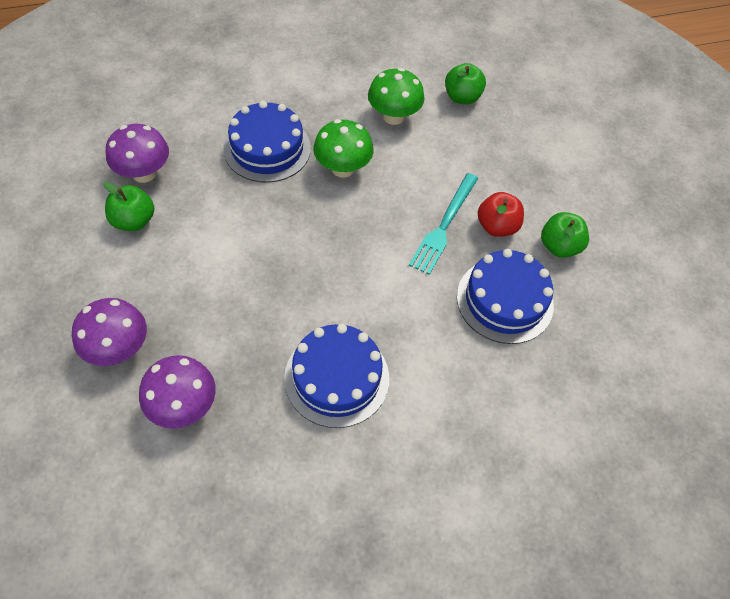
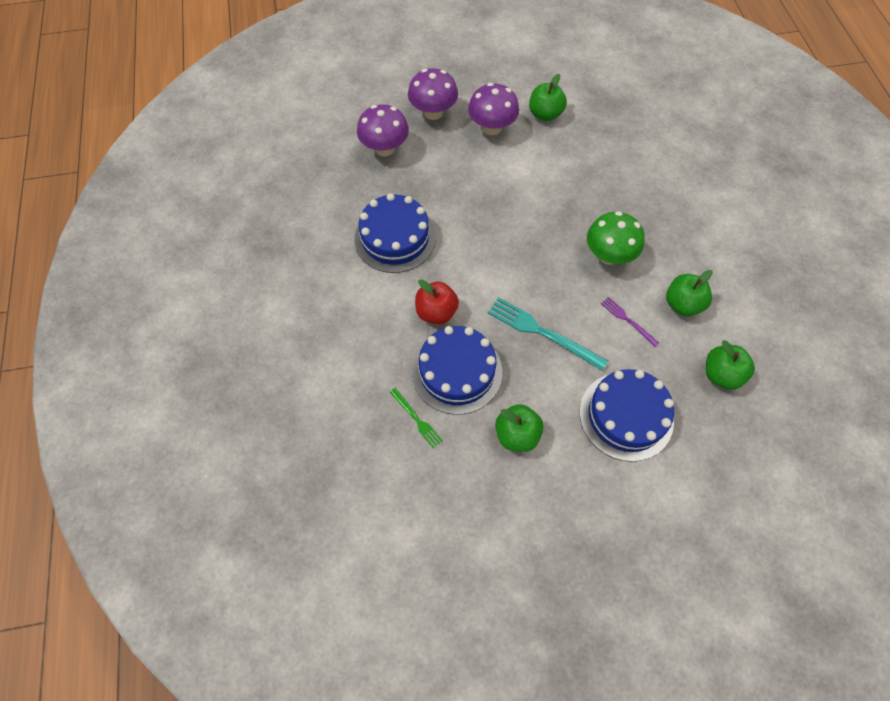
camera: 100 degrees right, 5 degrees up
(144, 173) = (594, 118): purple mushroom -> purple mushroom (492, 127)
(267, 148) = (628, 199): blue cake -> blue cake (626, 416)
(393, 116) = (682, 304): green mushroom -> green apple
(418, 157) = (627, 320): none -> purple fork
(497, 226) = (542, 379): red apple -> red apple (436, 312)
(567, 334) = (416, 419): none -> green fork

